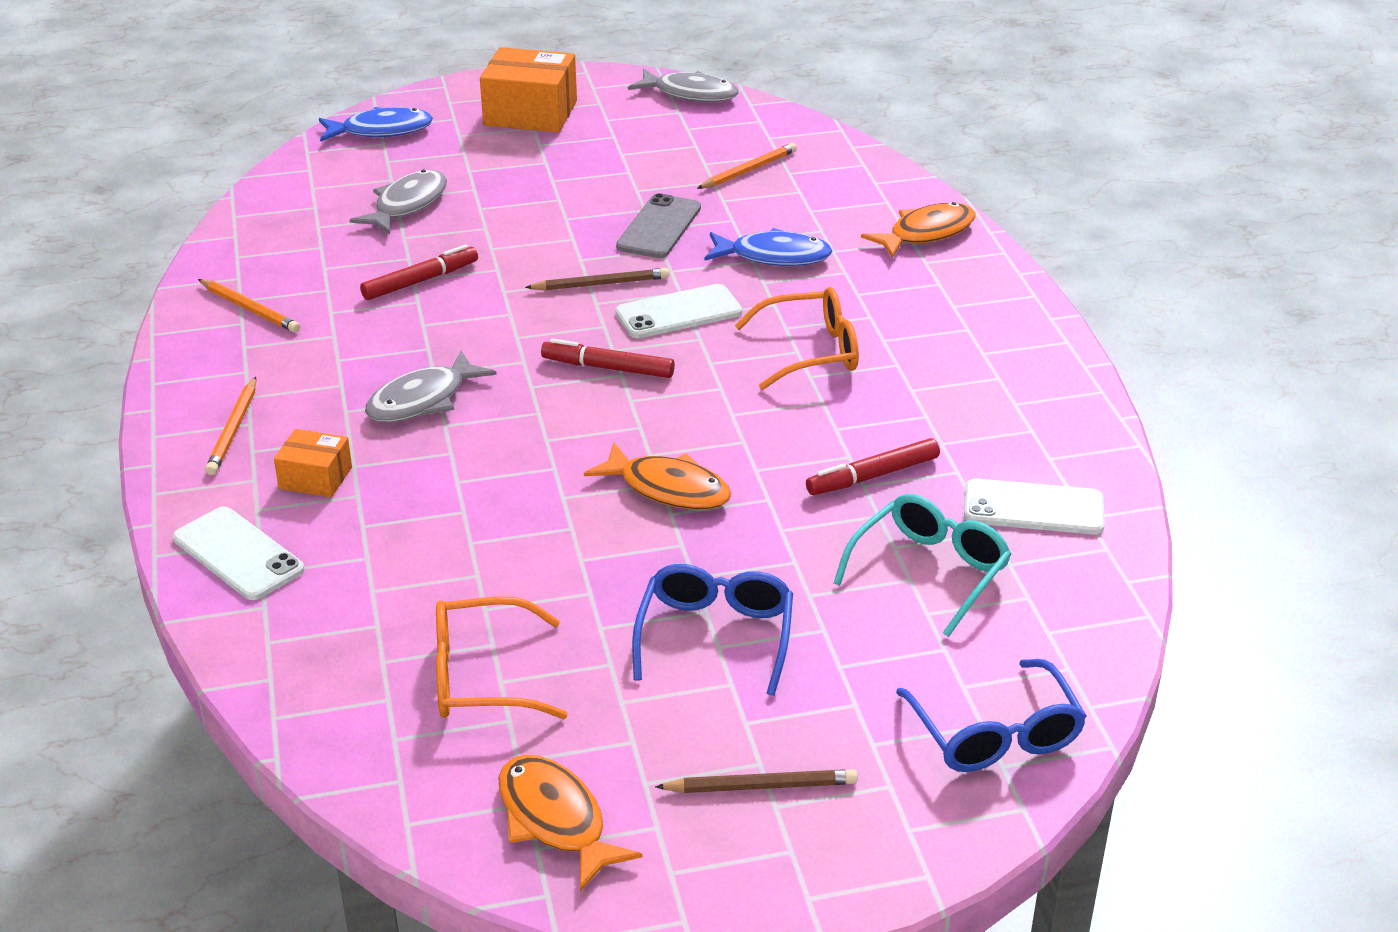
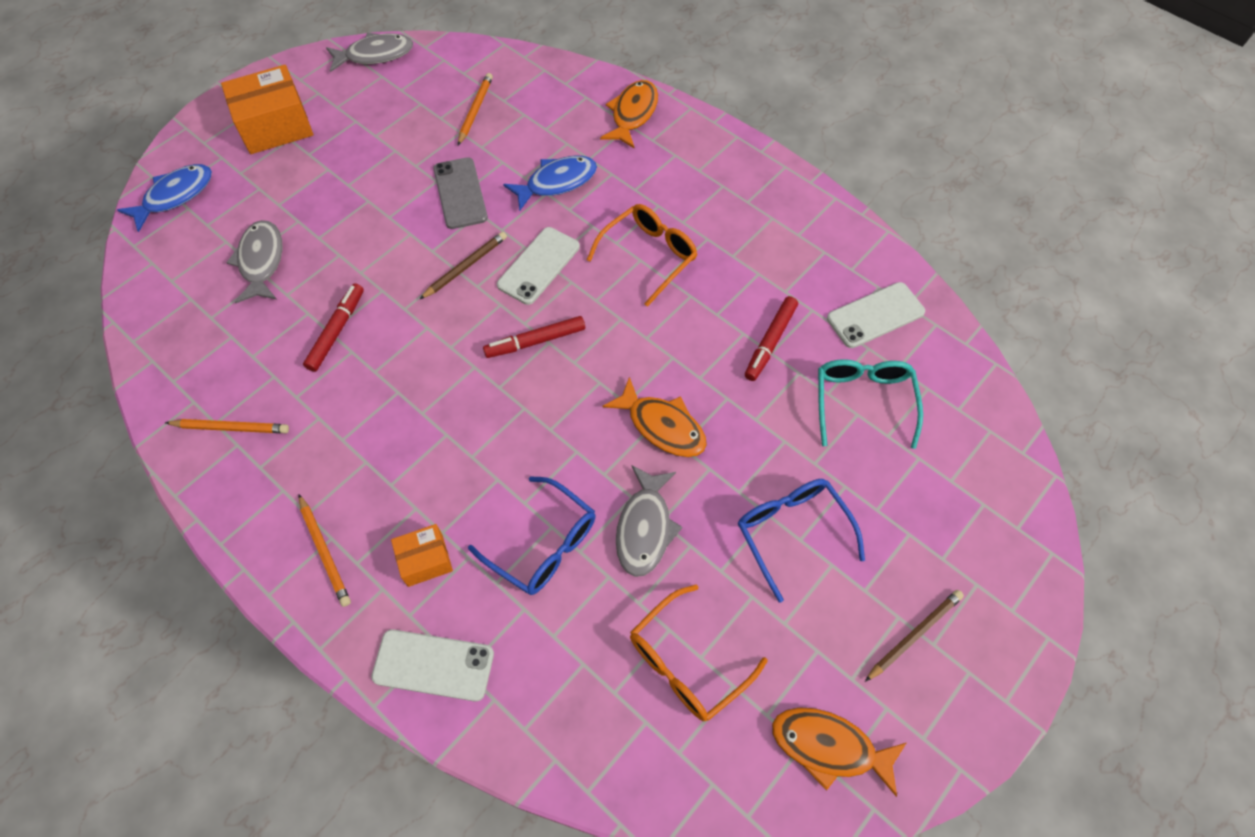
camera: 35 degrees left, 25 degrees up
(422, 400) = (436, 443): grey fish -> grey fish (645, 528)
(668, 489) = (662, 426): orange fish -> orange fish turned 45 degrees clockwise
(995, 735) = (996, 507): blue glasses -> blue glasses (544, 545)

